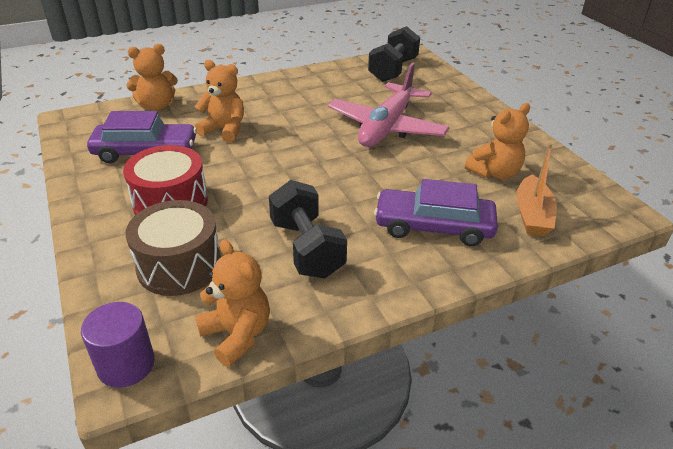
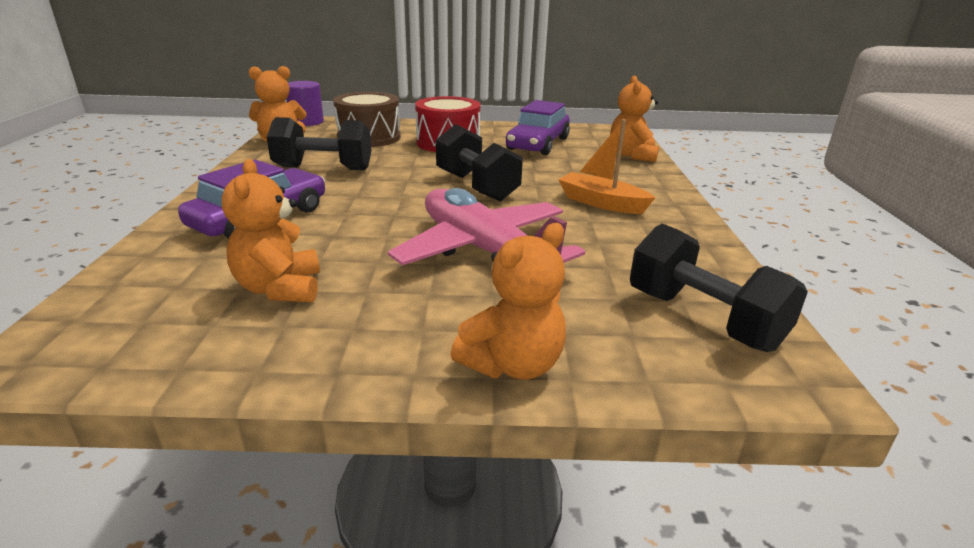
camera: 115 degrees right, 10 degrees down
(224, 130) = (555, 171): orange teddy bear -> orange teddy bear (513, 365)
(286, 154) = (477, 187): none -> black dumbbell
(532, 215) = (172, 277): orange boat -> orange boat (601, 203)

